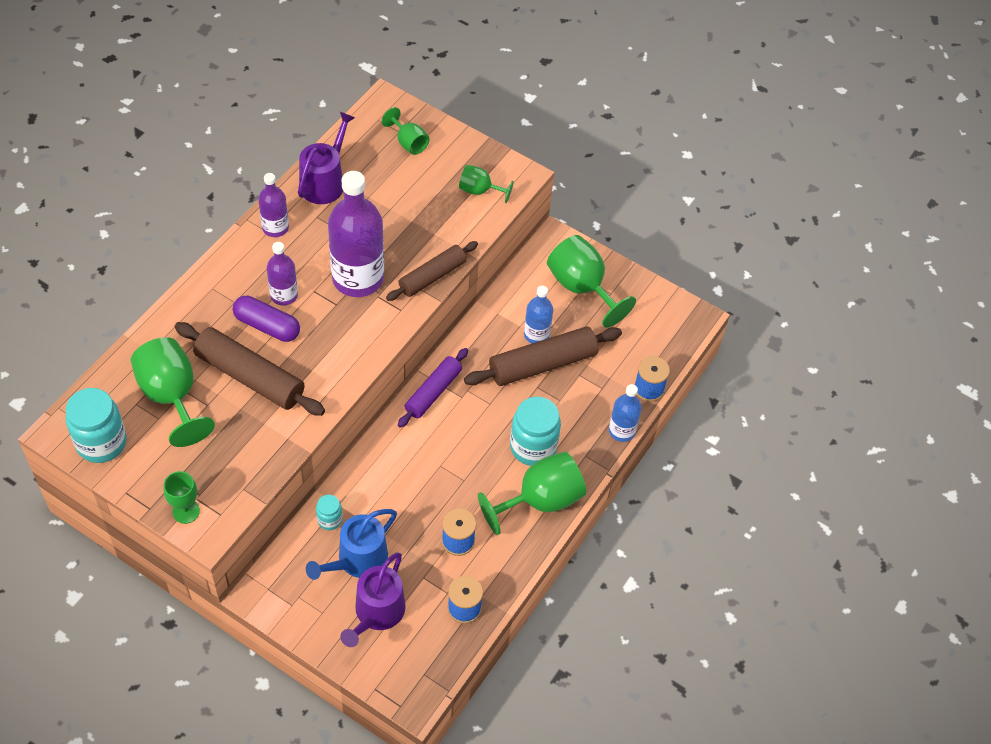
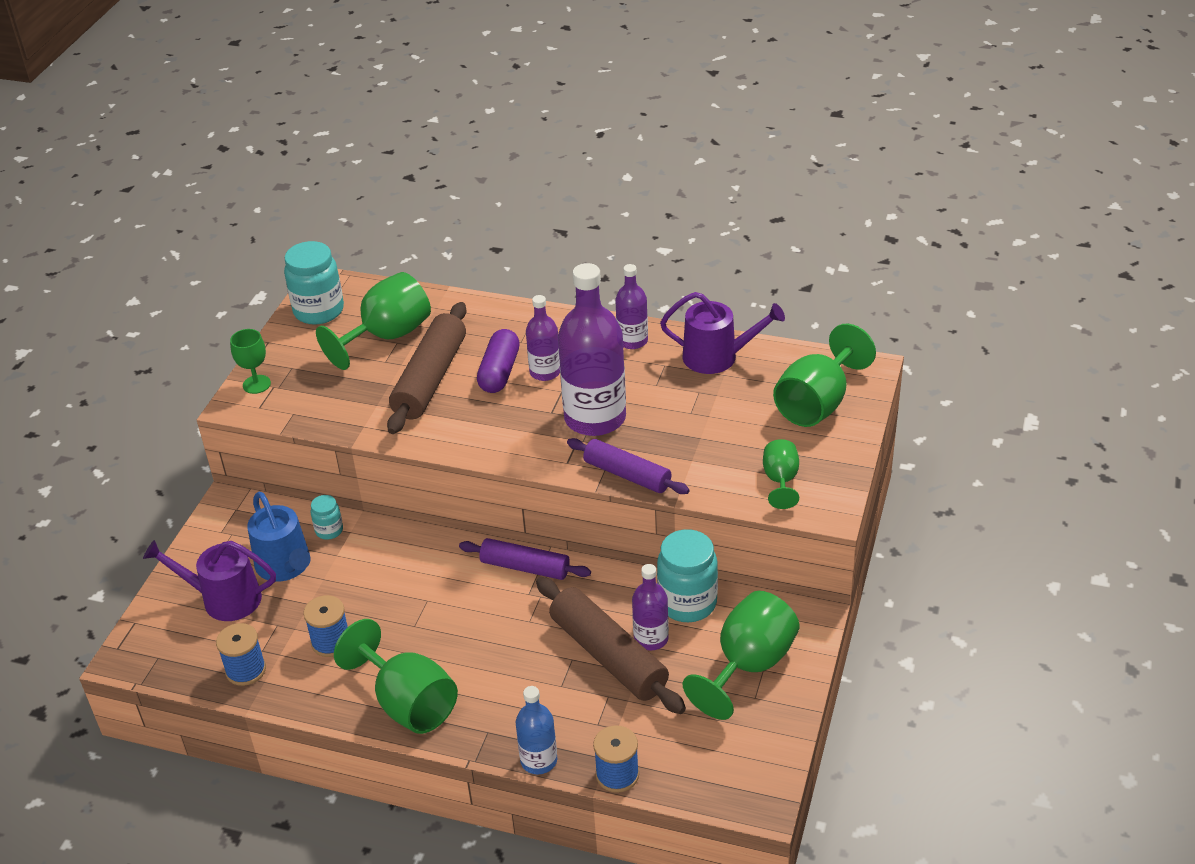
camera: 80 degrees right, 15 degrees down
(357, 560) = (285, 566): blue watering can -> blue watering can turned 150 degrees counterclockwise
(408, 142) = (817, 403): green goblet -> green goblet, size x1.81
(432, 276) = (627, 475): brown rolling pin -> purple rolling pin
(533, 447) = (481, 677): turquoise jar -> turquoise jar (687, 603)
(536, 334) = (651, 638): blue bottle -> purple bottle

